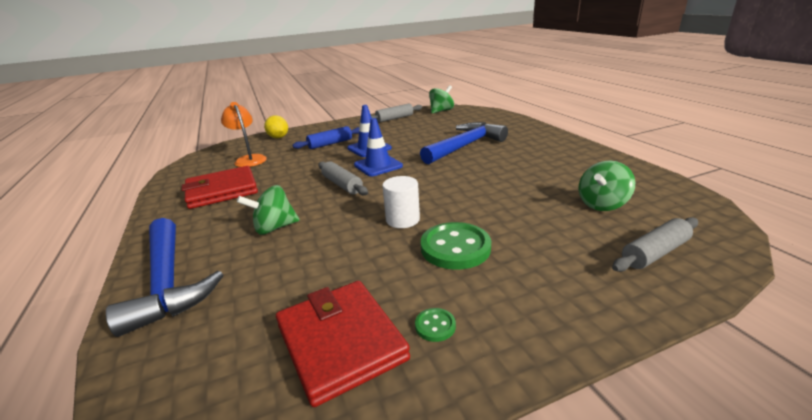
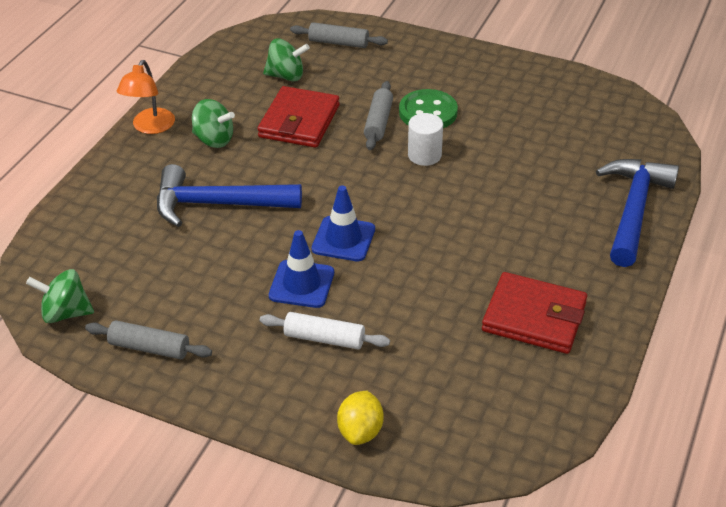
camera: 135 degrees left, 15 degrees up
(249, 159) = (455, 382): orange lamp -> orange lamp (150, 127)
(274, 228) = (524, 215): green spinning top -> green spinning top (214, 140)
(330, 144) = (324, 338): blue rolling pin -> white rolling pin
(341, 342) = (555, 107): red wallet -> red wallet (299, 121)
(342, 185) = (414, 233): grey rolling pin -> grey rolling pin (378, 122)
(435, 326) = (502, 86): green button -> none

